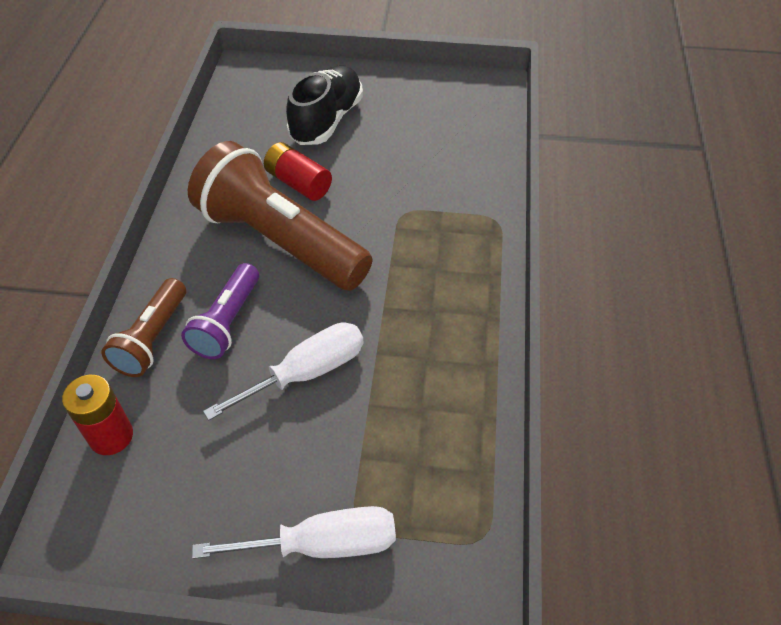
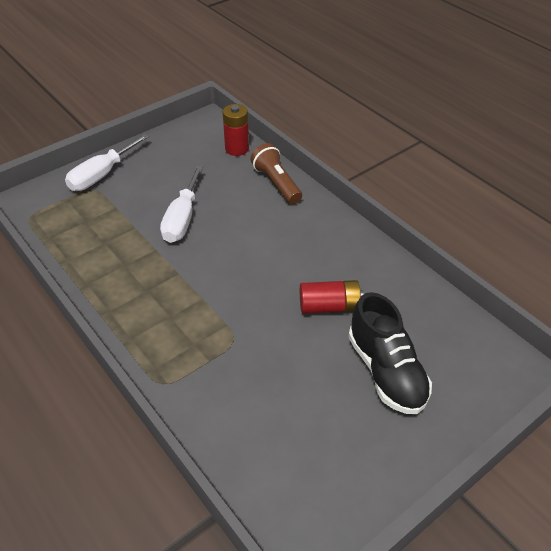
camera: 135 degrees right, 5 degrees down
(227, 322) = (252, 211): purple flashlight -> none
(280, 241) = (285, 264): brown flashlight -> none

